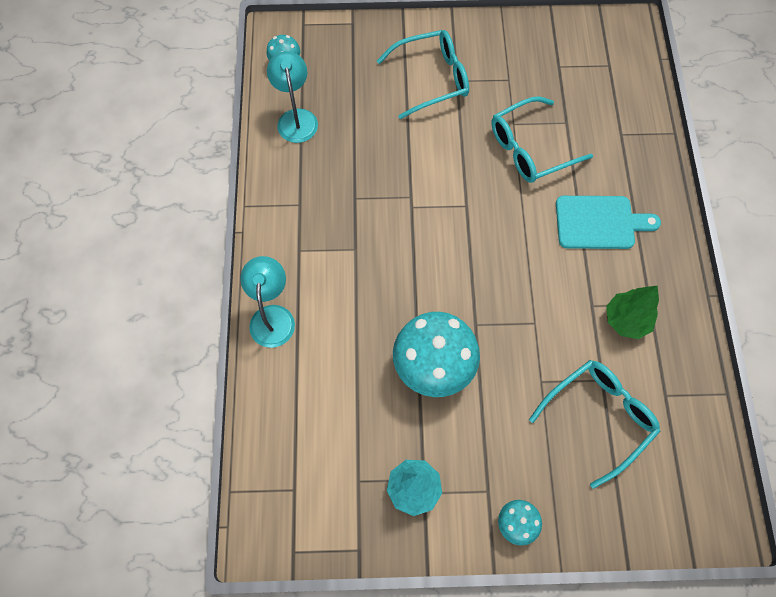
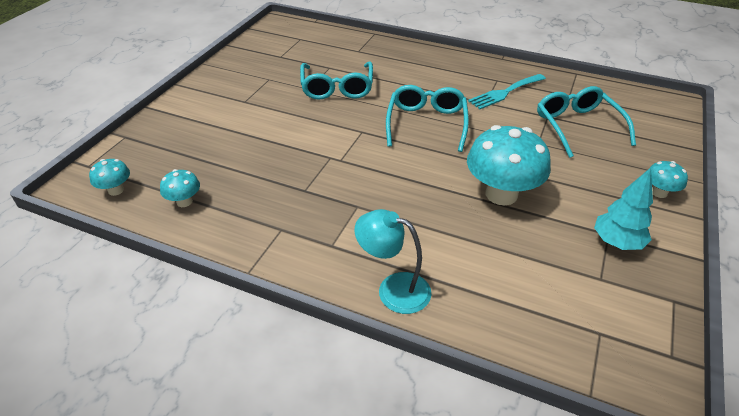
camera: 65 degrees left, 25 degrees down
(296, 118) = (184, 202): turquoise lamp -> turquoise mushroom
(431, 79) = (229, 112): turquoise glasses -> turquoise glasses (426, 124)
(599, 222) = (421, 79): turquoise cutting board -> none
(626, 320) = (505, 92): green tree -> turquoise fork

